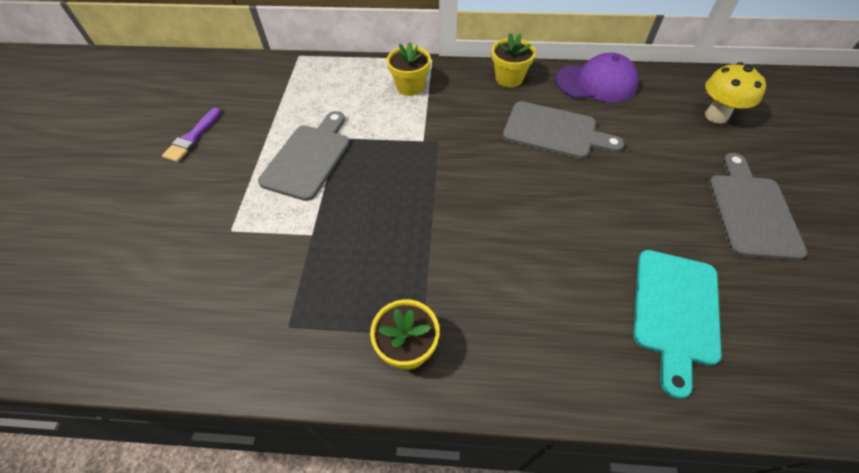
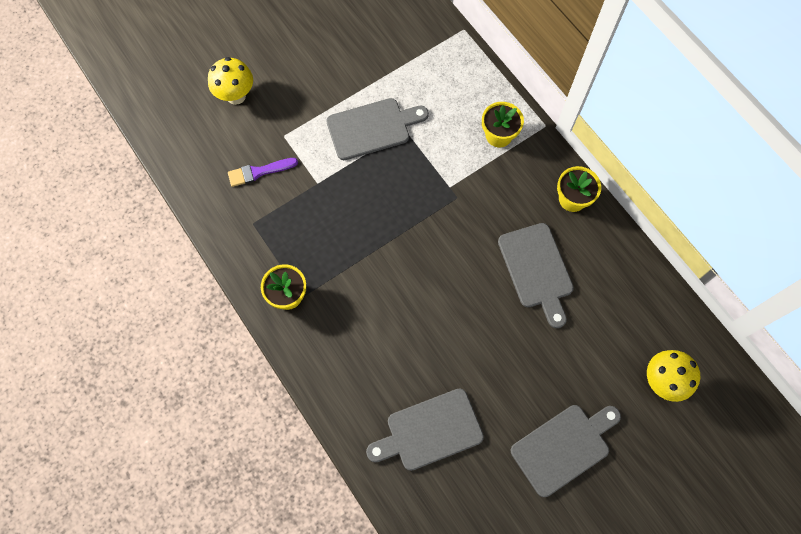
camera: 50 degrees right, 15 degrees up
(138, 243) = (236, 96): none -> yellow mushroom
(192, 138) = (329, 42): purple brush -> purple brush (259, 172)
(596, 83) = (626, 268): purple cap -> none
(675, 311) = (429, 431): turquoise cutting board -> grey cutting board

